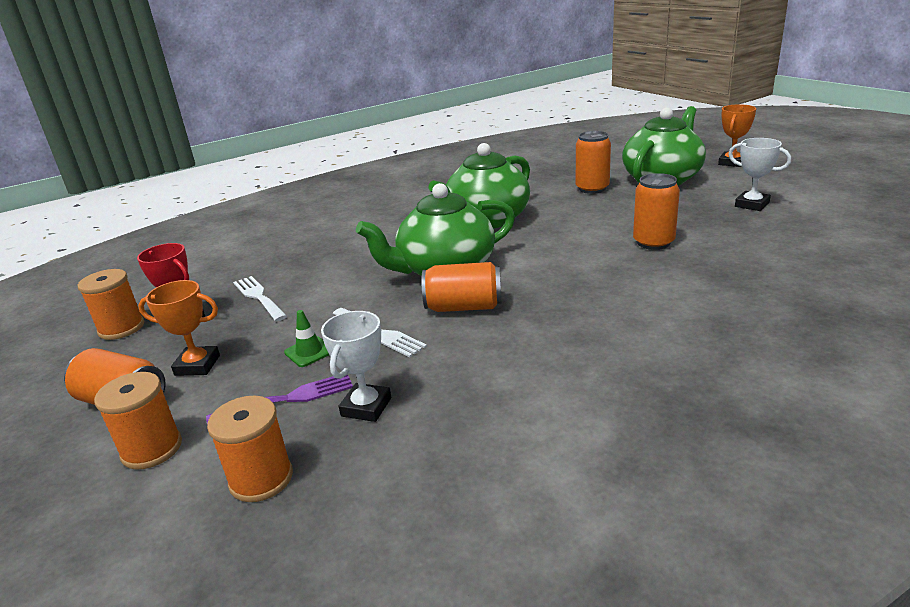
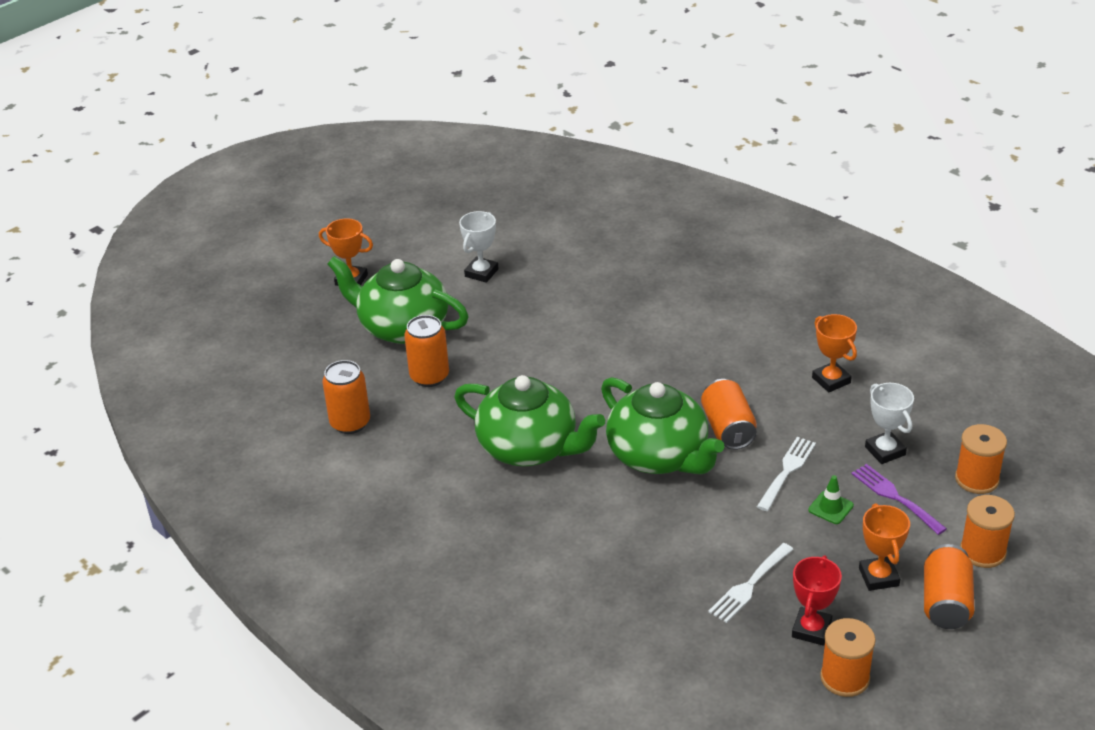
camera: 105 degrees left, 10 degrees up
(366, 407) = (885, 451): white trophy -> white trophy turned 60 degrees clockwise
(520, 388) = (831, 380): none -> orange trophy
(653, 242) = (577, 329): orange can -> orange can (350, 423)

